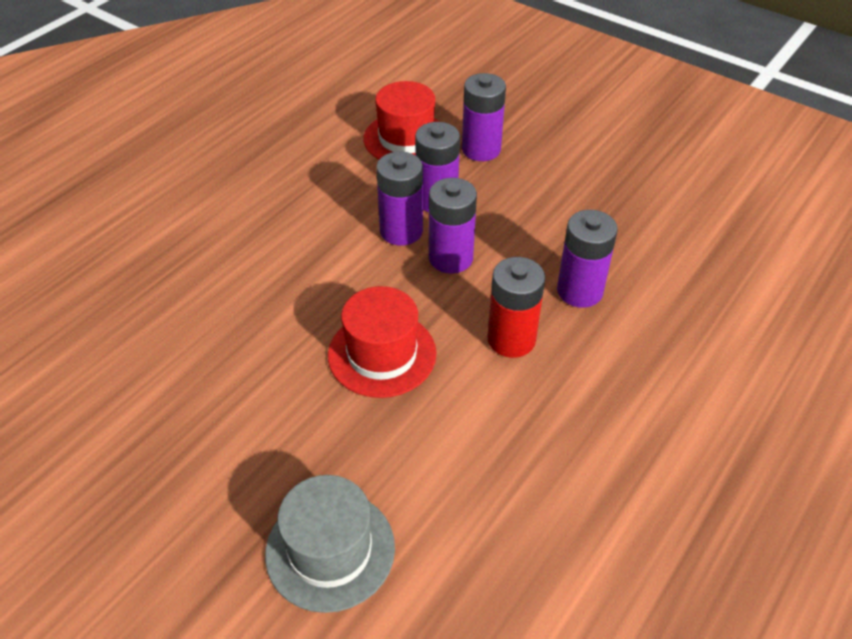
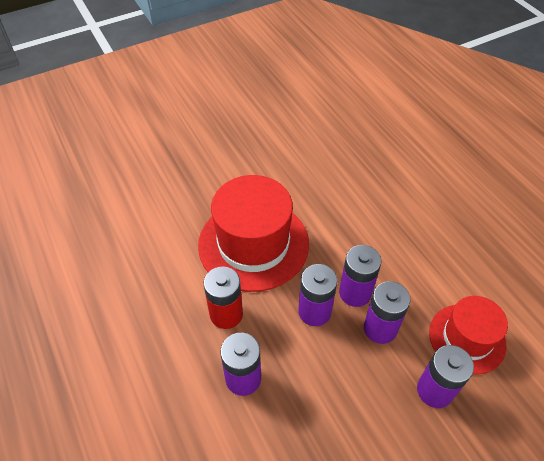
camera: 115 degrees right, 5 degrees up
(330, 550) = (154, 187): grey hat -> none
(382, 354) = (253, 244): red hat -> red hat, size x1.65

